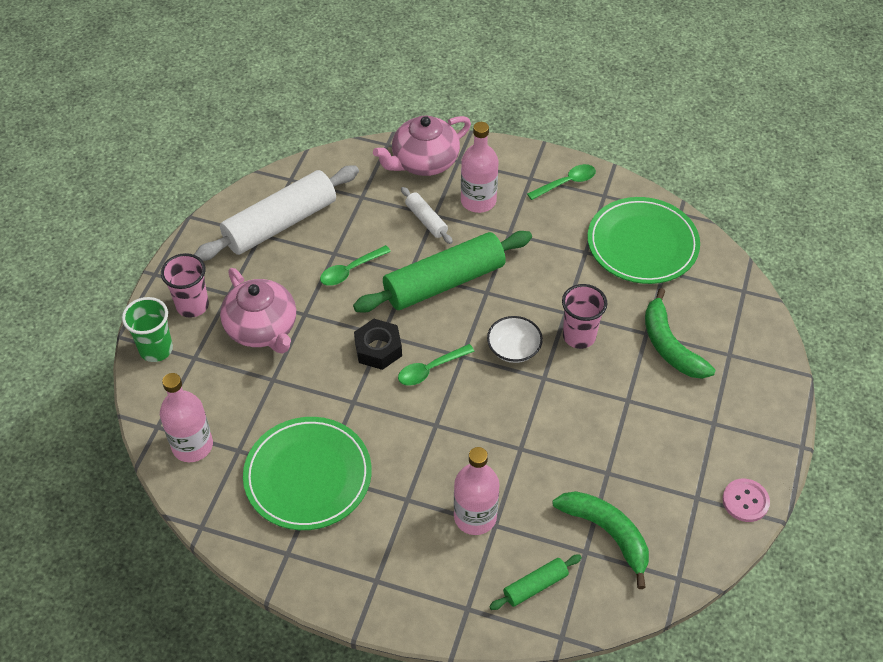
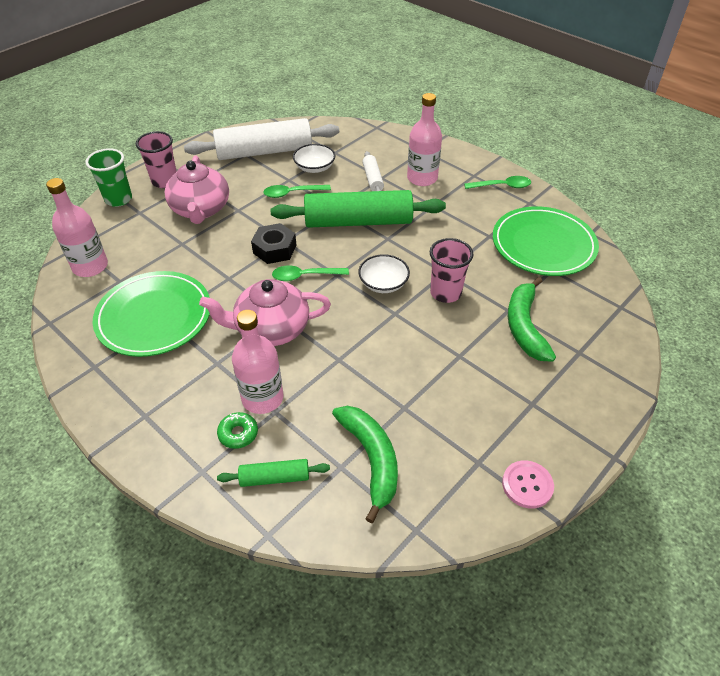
camera: 25 degrees right, 5 degrees down
(353, 226) = (314, 167): none -> white bowl
(424, 162) = (396, 144): pink teapot -> pink teapot (271, 329)
(476, 560) = (238, 433): none -> green donut

